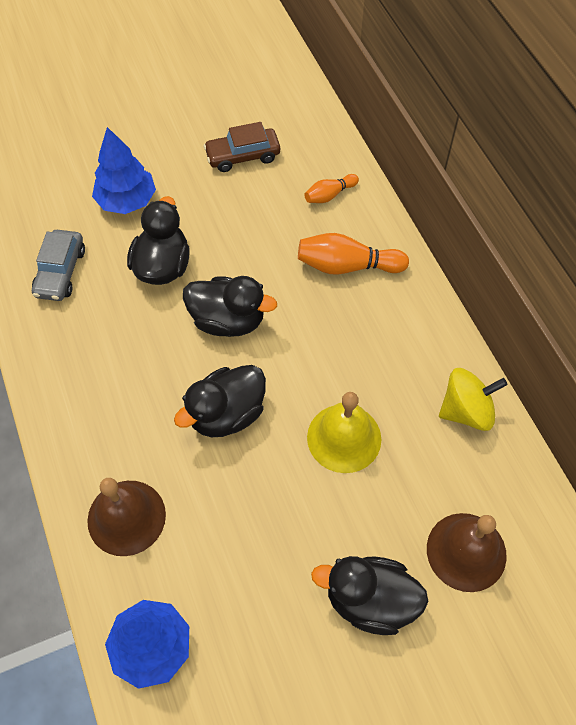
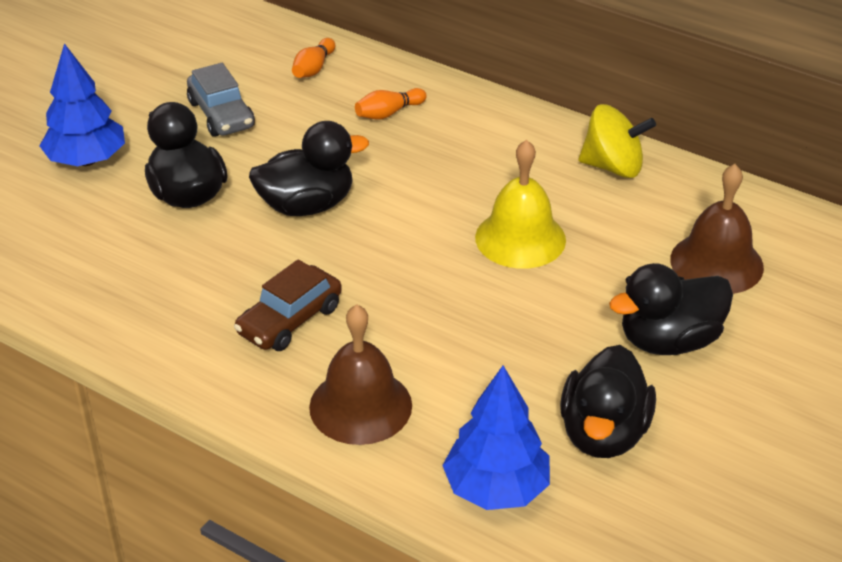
camera: 35 degrees left, 20 degrees down
(61, 272) = (67, 249): grey car -> grey car (221, 114)
(226, 414) = (383, 276): black duck -> black duck (603, 433)
(243, 156) = (186, 74): brown car -> brown car (290, 320)
(347, 266) = (388, 113): orange bowling pin -> orange bowling pin, size x0.58
(466, 410) = (613, 167): yellow spinning top -> yellow spinning top turned 60 degrees clockwise

